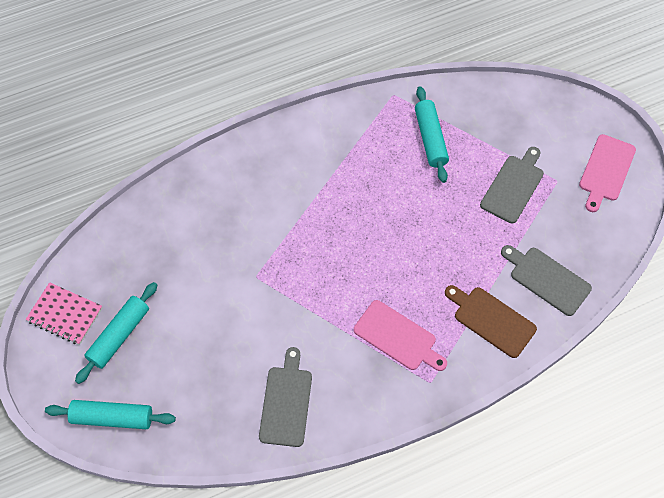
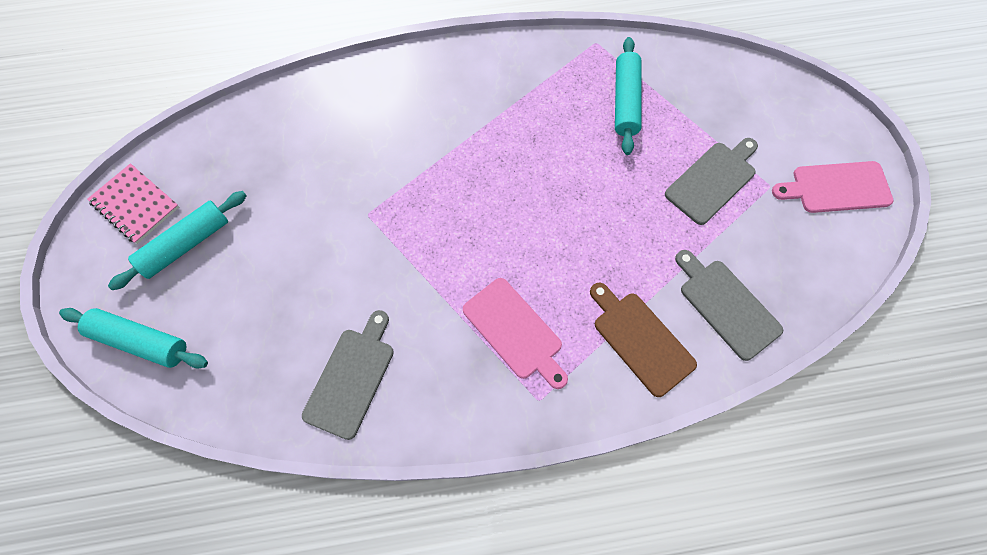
camera: 15 degrees right, 5 degrees up
(606, 170) = (836, 188): pink cutting board -> pink cutting board turned 45 degrees clockwise

